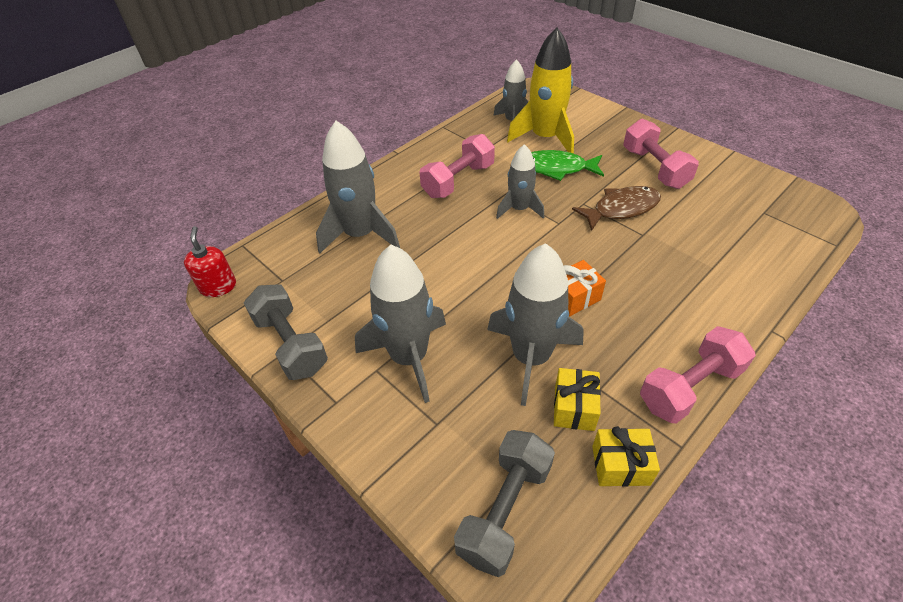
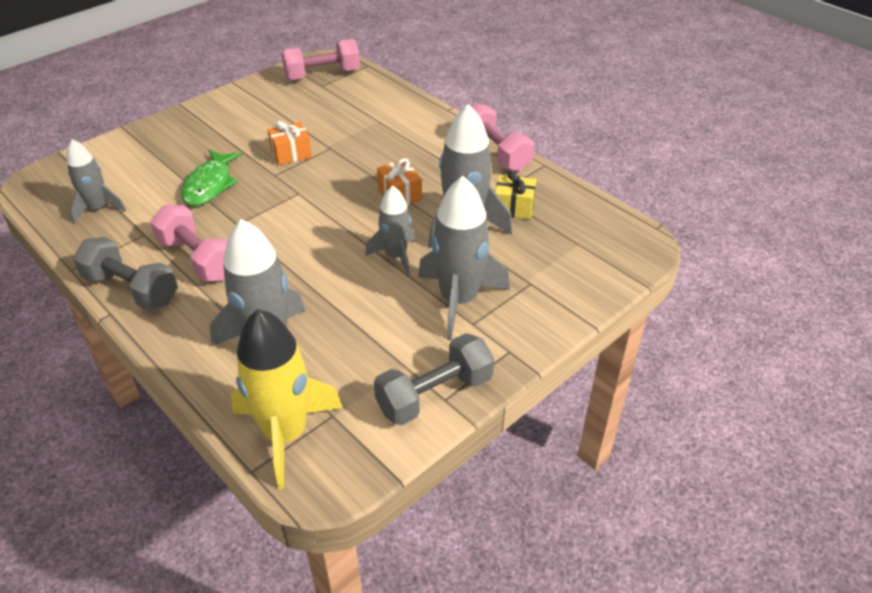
camera: 90 degrees left, 5 degrees down
(218, 286) = (329, 485): red soap dispenser -> none
(504, 510) = (600, 249): grey dumbbell -> grey dumbbell (131, 289)
(519, 209) = (268, 216): grey rocket -> grey rocket (396, 256)
(545, 138) = (148, 187): yellow rocket -> yellow rocket (286, 434)
(620, 465) = (560, 192): yellow gift -> none
(621, 209) = (291, 154): brown fish -> orange gift
(654, 168) = (238, 126): pink dumbbell -> pink dumbbell (322, 75)

